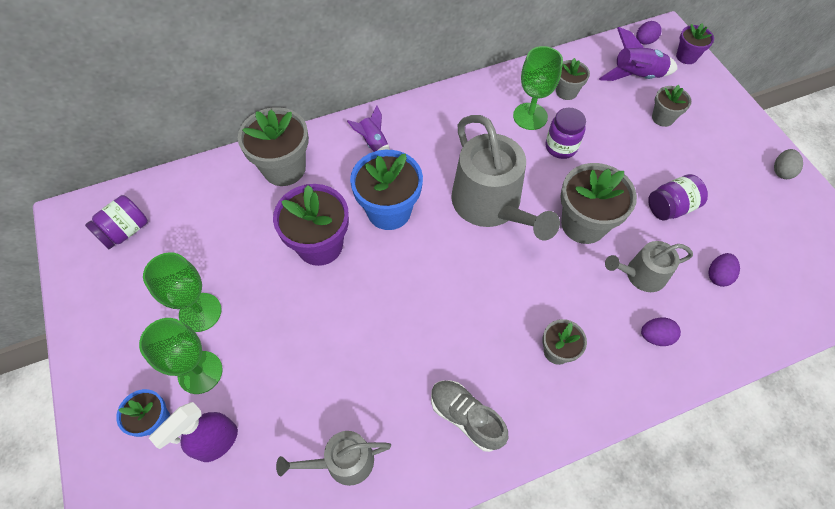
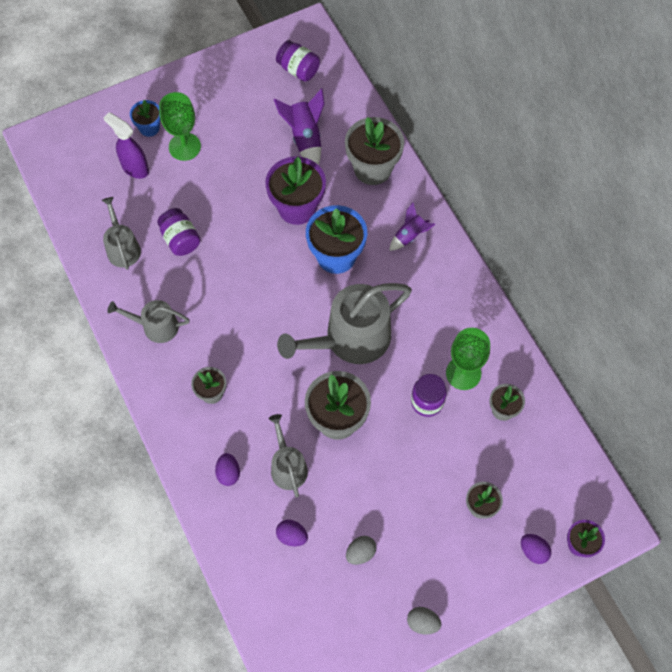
camera: 85 degrees right, 5 degrees up
(200, 312) = (232, 136): green goblet -> none
(466, 417) = (156, 326): grey shoe -> grey watering can
(636, 76) = (538, 484): purple rocket -> purple rocket (305, 138)
(644, 41) = (596, 498): purple egg -> purple egg (533, 551)
(670, 207) = (364, 501): purple jar -> purple jar (180, 239)
(724, 215) = (360, 553): none -> grey egg

